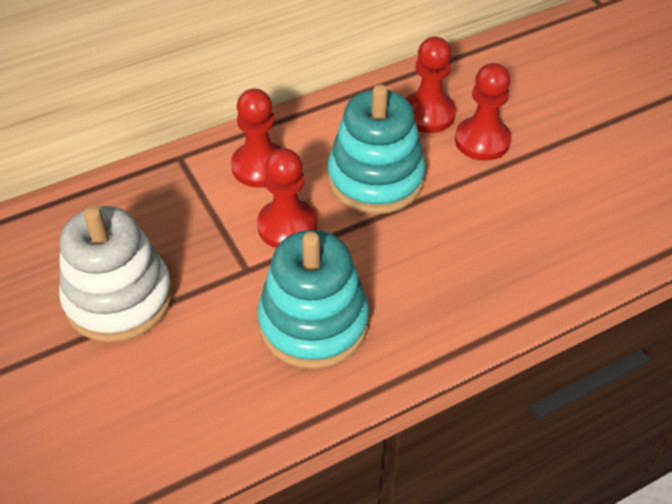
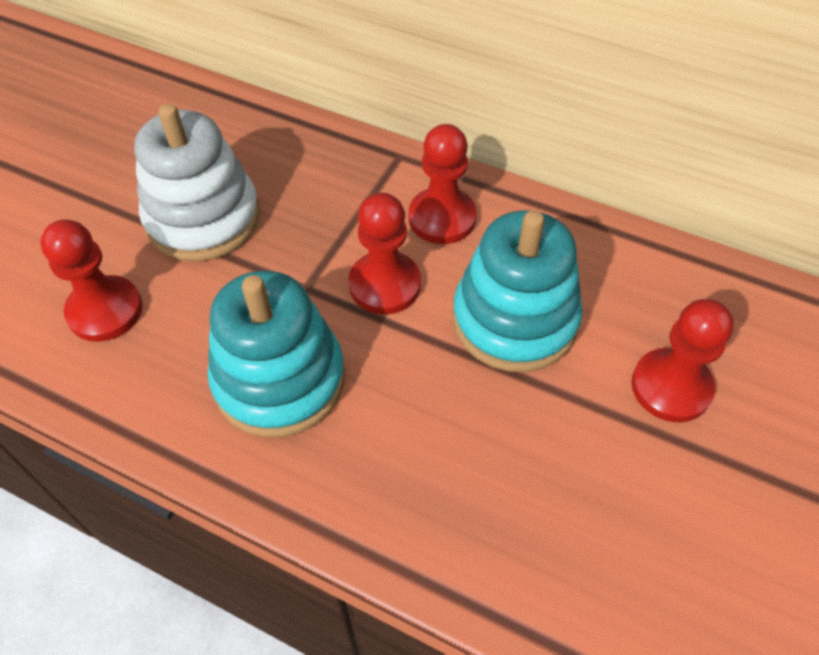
camera: 55 degrees right, 5 degrees up
(428, 114) = (657, 312): red pawn -> red pawn (105, 311)

